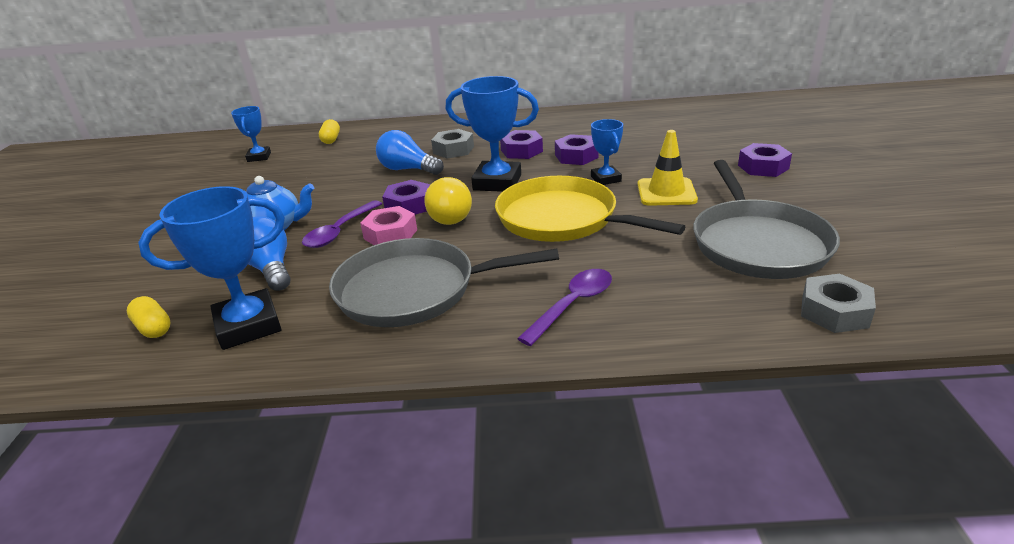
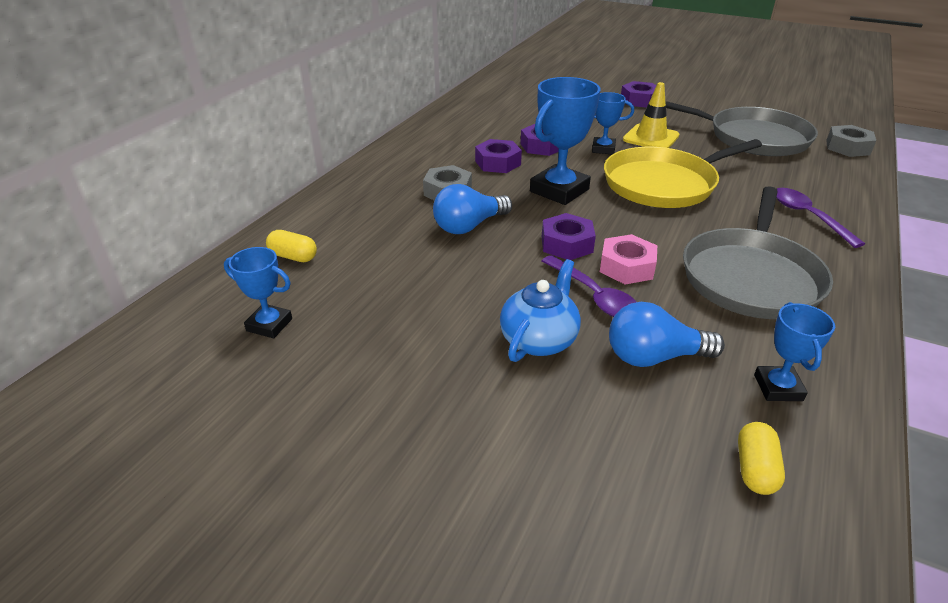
camera: 65 degrees left, 5 degrees up
(153, 328) = (755, 469): yellow capsule -> yellow capsule turned 60 degrees counterclockwise
(248, 325) = (778, 388): blue trophy -> blue trophy, size x0.57
(449, 215) = (611, 228): yellow light bulb -> none

